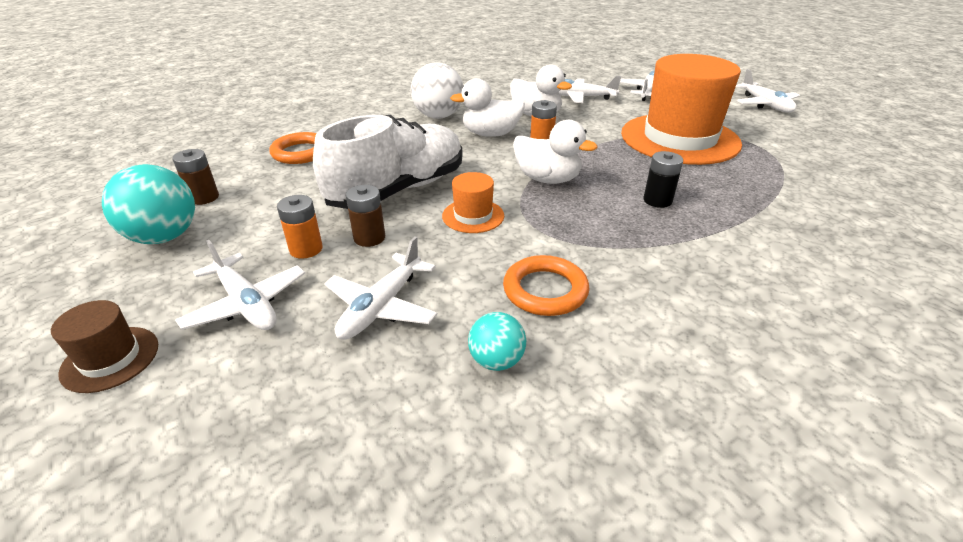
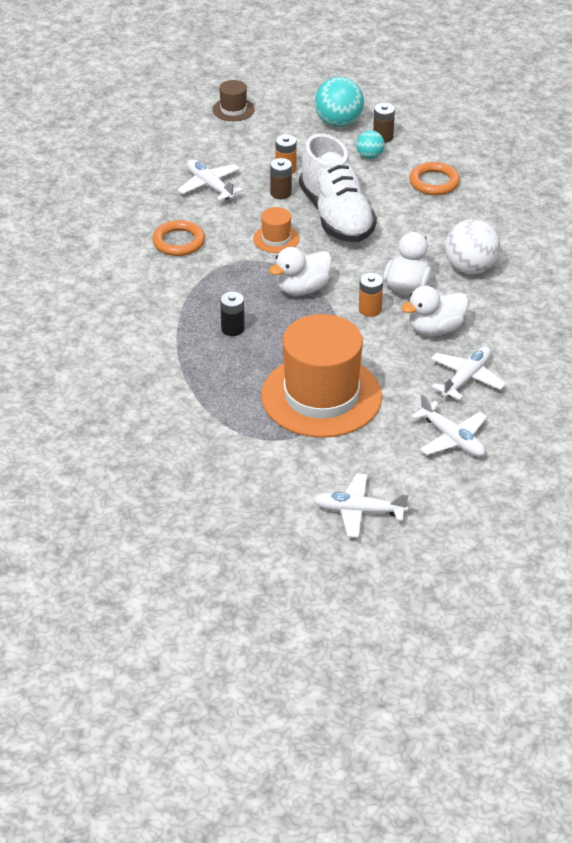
camera: 115 degrees right, 5 degrees up
(246, 304) = (246, 146): white plane -> none
(496, 360) = (142, 210): turquoise ball -> turquoise ball (370, 156)

